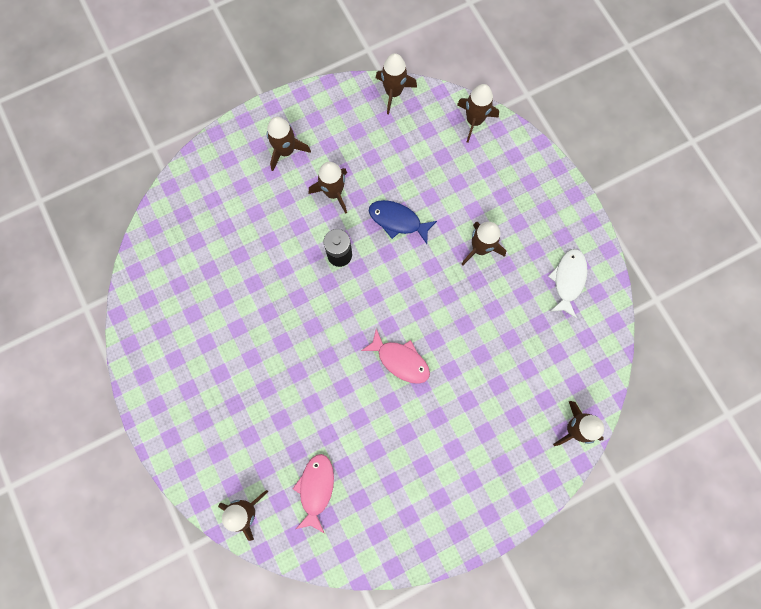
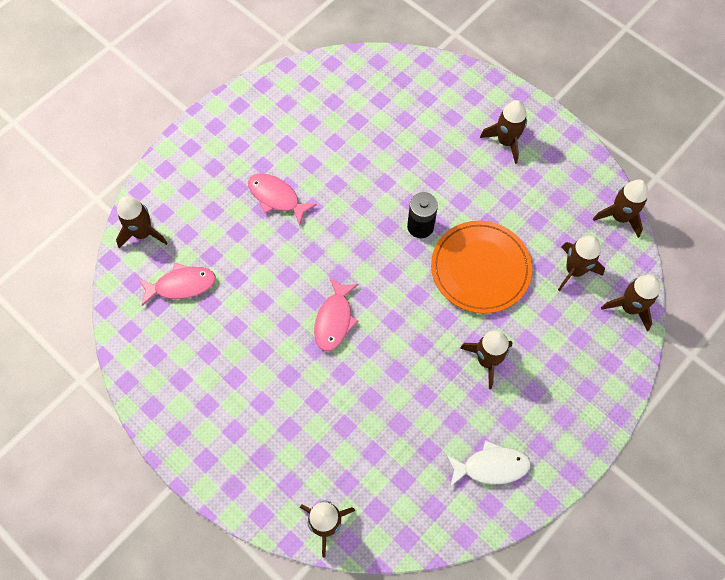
camera: 70 degrees right, 10 degrees down
(260, 371) = (276, 197): none -> pink fish
(333, 192) = (482, 198): brown rocket -> brown rocket (574, 270)
(398, 221) = (480, 268): blue fish -> orange plate

